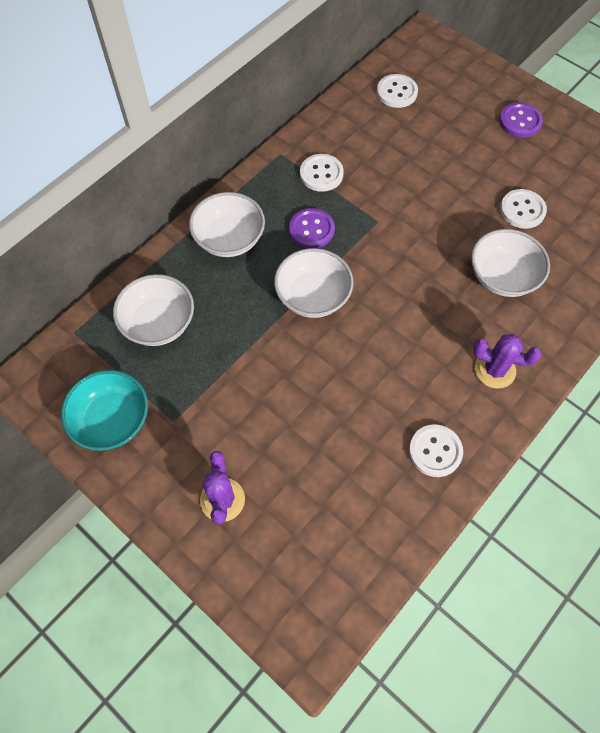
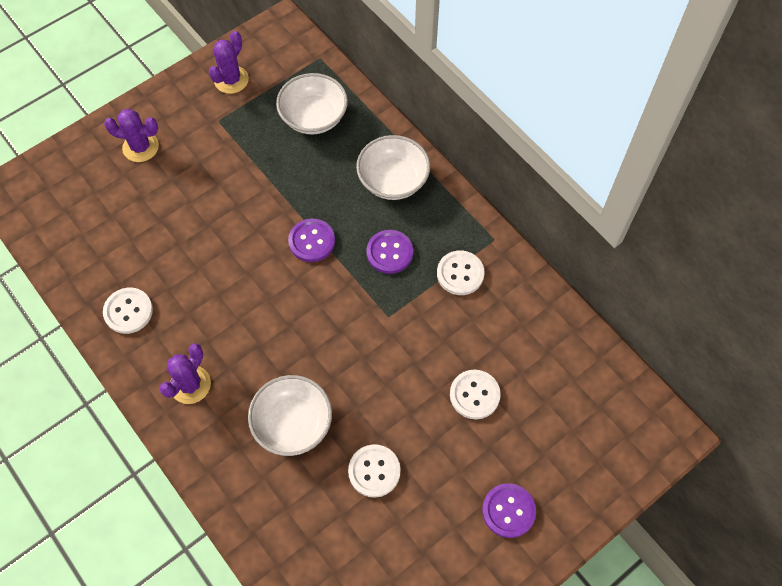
camera: 100 degrees right, 0 degrees up
(112, 420) = (231, 80): turquoise bowl -> purple cactus
(313, 296) = (312, 241): white bowl -> purple button
(396, 92) = (572, 376): white button -> white button (474, 395)

